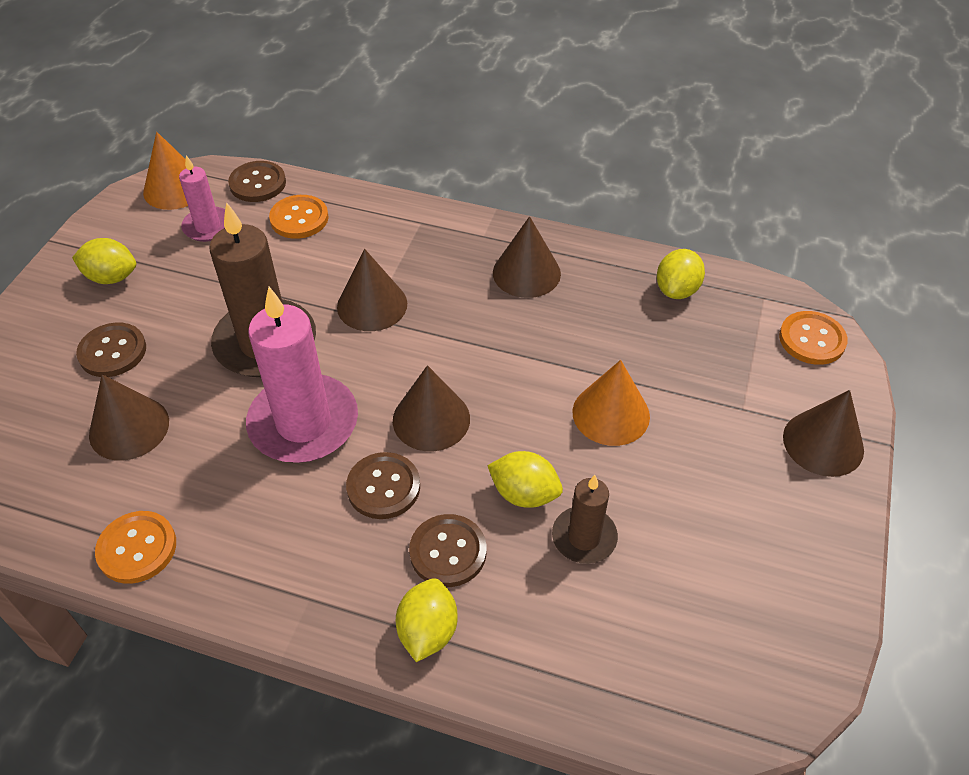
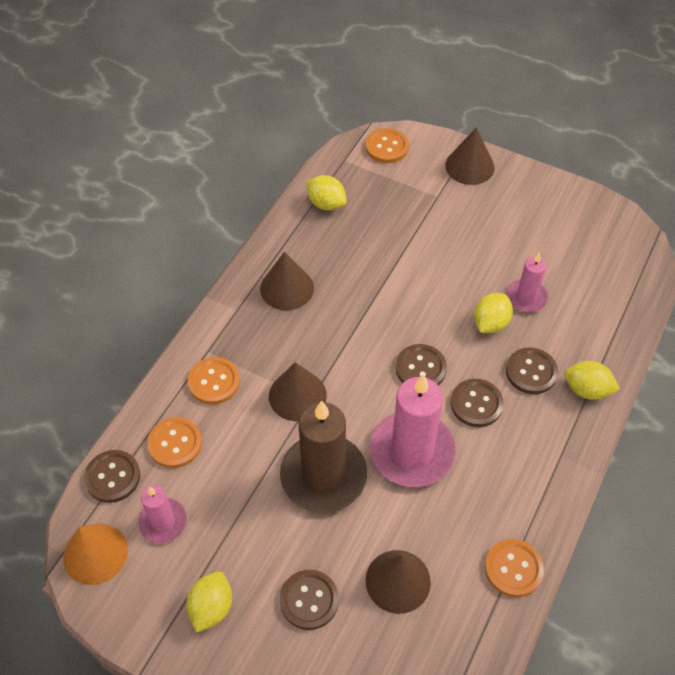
camera: 80 degrees left, 5 degrees up
(380, 234) = (214, 382): none -> orange button
(431, 419) = (420, 368): brown cone -> brown button
(584, 537) = (526, 298): brown candle -> pink candle
(611, 414) = (431, 264): orange cone -> none

